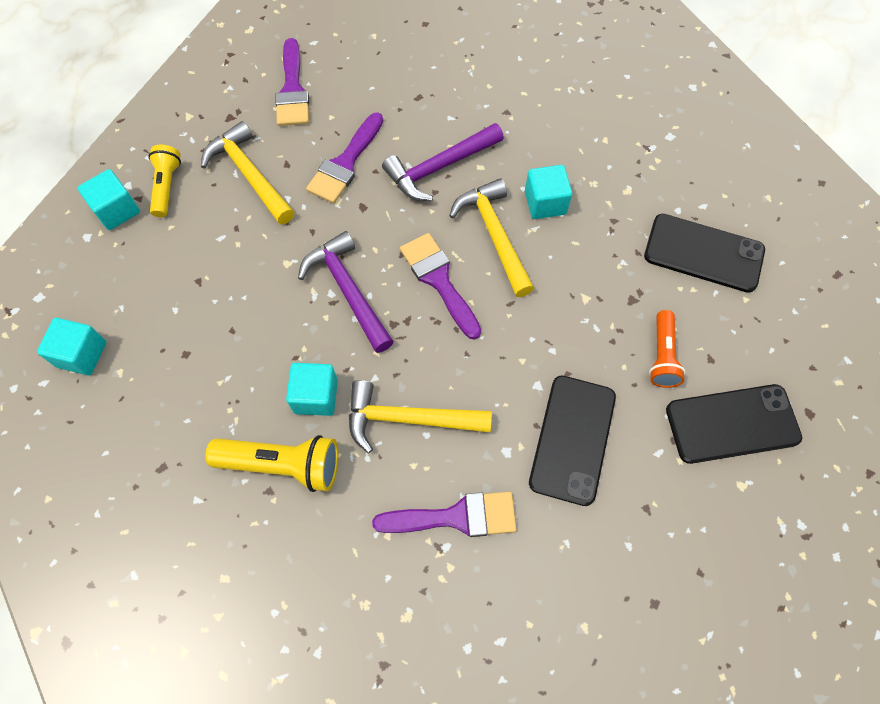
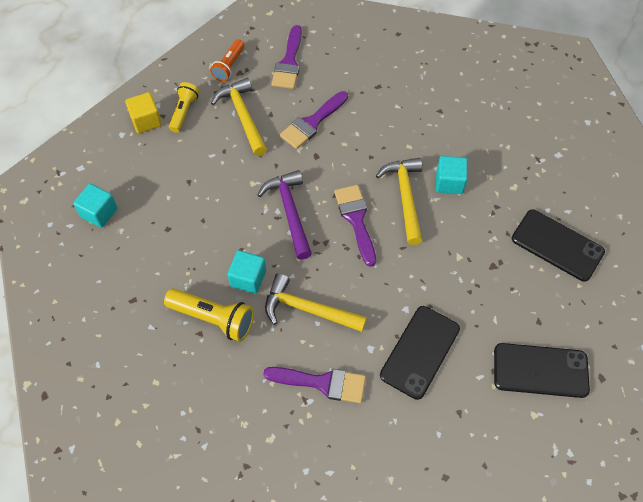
camera: 15 degrees right, 5 degrees down
(117, 210) = (146, 121): turquoise cube -> yellow cube
(439, 168) = (378, 140): purple hammer -> none
(662, 356) = (503, 310): orange flashlight -> orange flashlight (229, 66)

